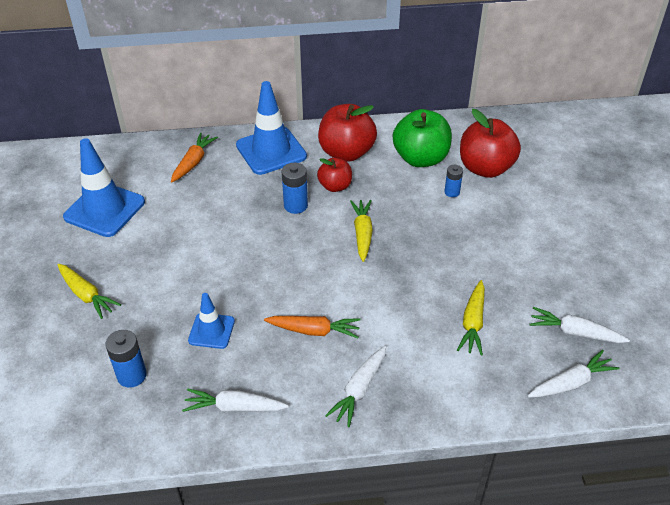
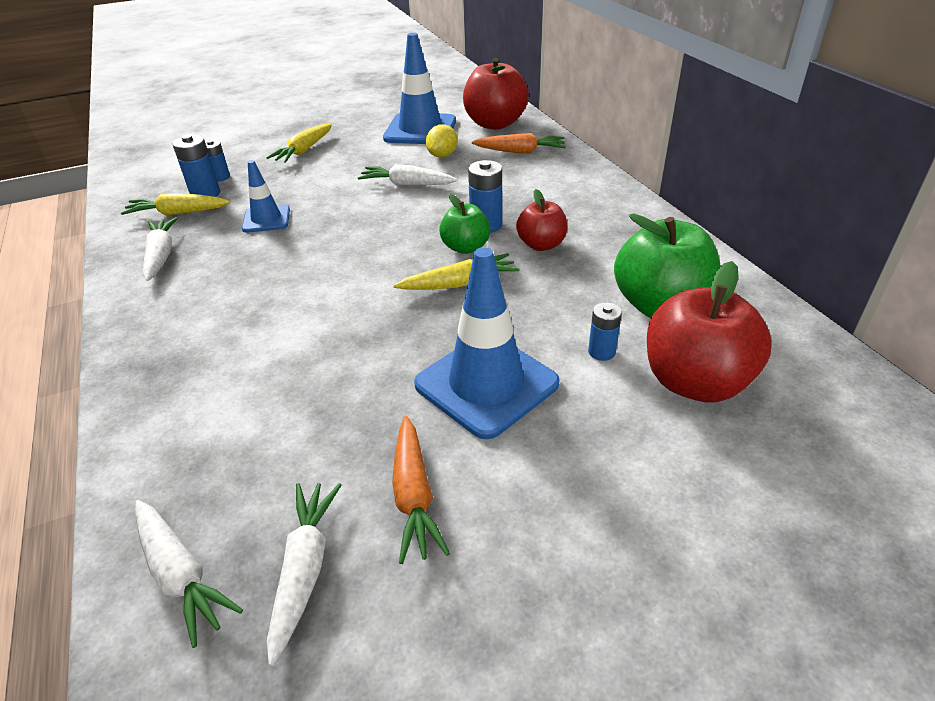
camera: 75 degrees right, 5 degrees down
(101, 363) = (221, 177): none -> blue battery
(168, 206) = (442, 155): none -> yellow lemon
(271, 151) = (576, 188): blue traffic cone -> blue traffic cone (486, 384)
(314, 331) = (274, 281): orange carrot -> orange carrot (414, 495)
(320, 222) = (465, 247): none -> green apple
(346, 152) = (618, 239): red apple -> red apple (495, 124)
(359, 389) = (180, 334): white carrot -> white carrot (407, 184)
(473, 323) = (308, 422): yellow carrot -> yellow carrot (178, 213)

